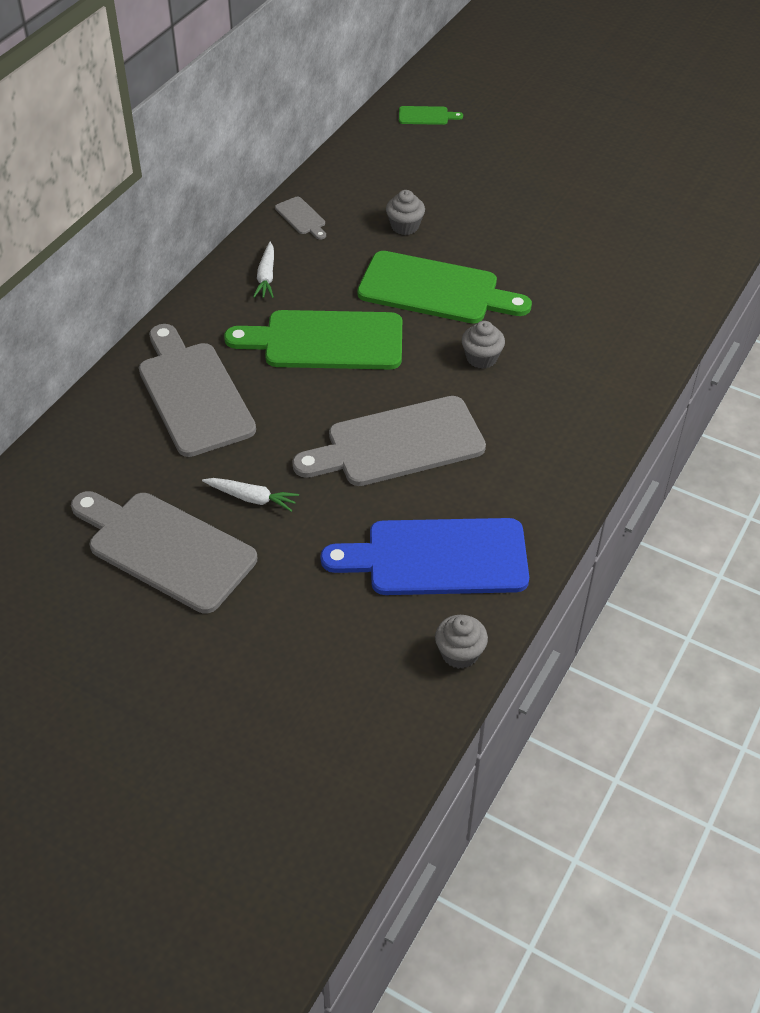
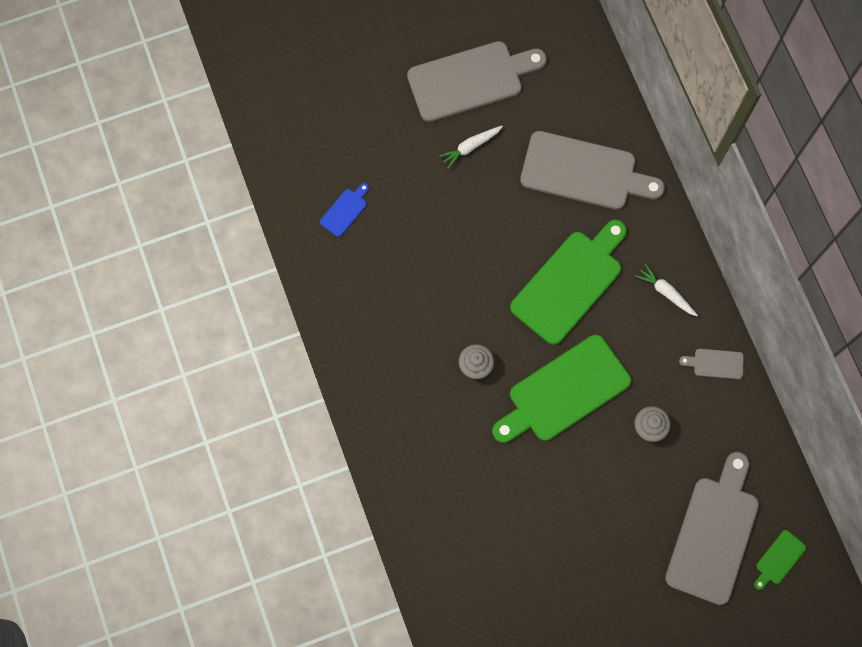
camera: 130 degrees right, 25 degrees up
(397, 444) = (445, 256): grey cutting board -> grey cutting board (714, 534)
(437, 558) = (345, 210): blue cutting board -> blue cutting board, size x0.43
(459, 653) = (277, 172): grey cupcake -> none

